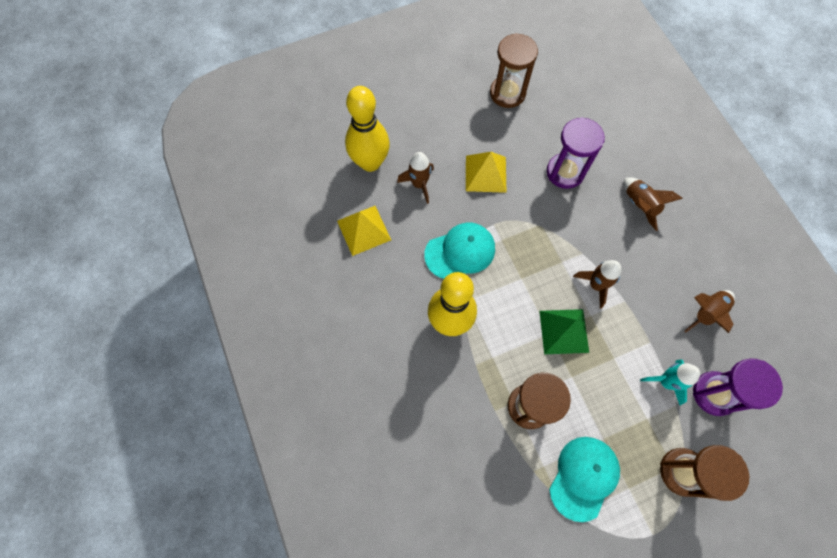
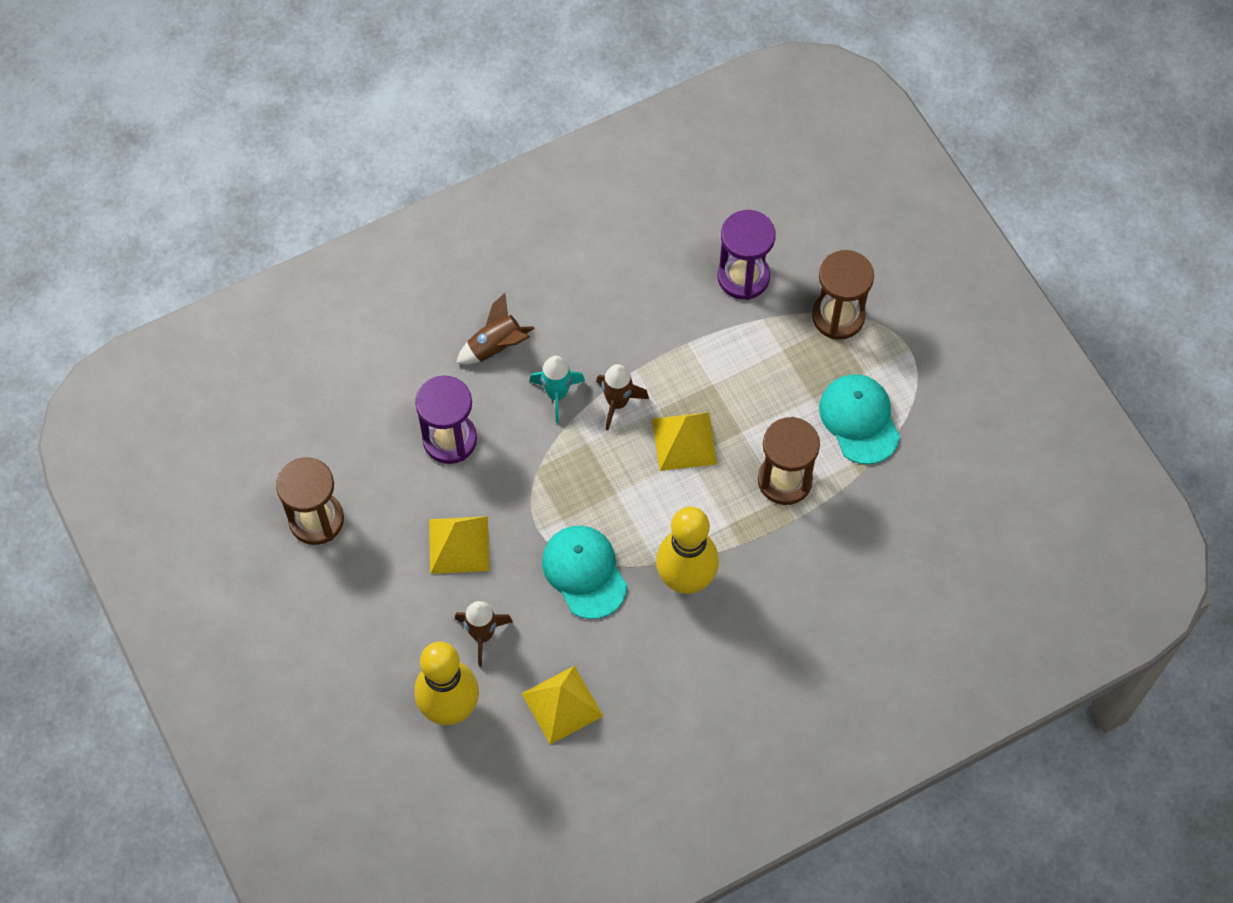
camera: 95 degrees left, 5 degrees down
(563, 331) = (684, 441): green pyramid -> yellow pyramid
(583, 477) = (859, 420): turquoise cap -> turquoise cap turned 45 degrees clockwise
(665, 382) = (735, 328): turquoise rocket -> turquoise rocket (557, 394)
(706, 313) = (642, 277): brown rocket -> none

